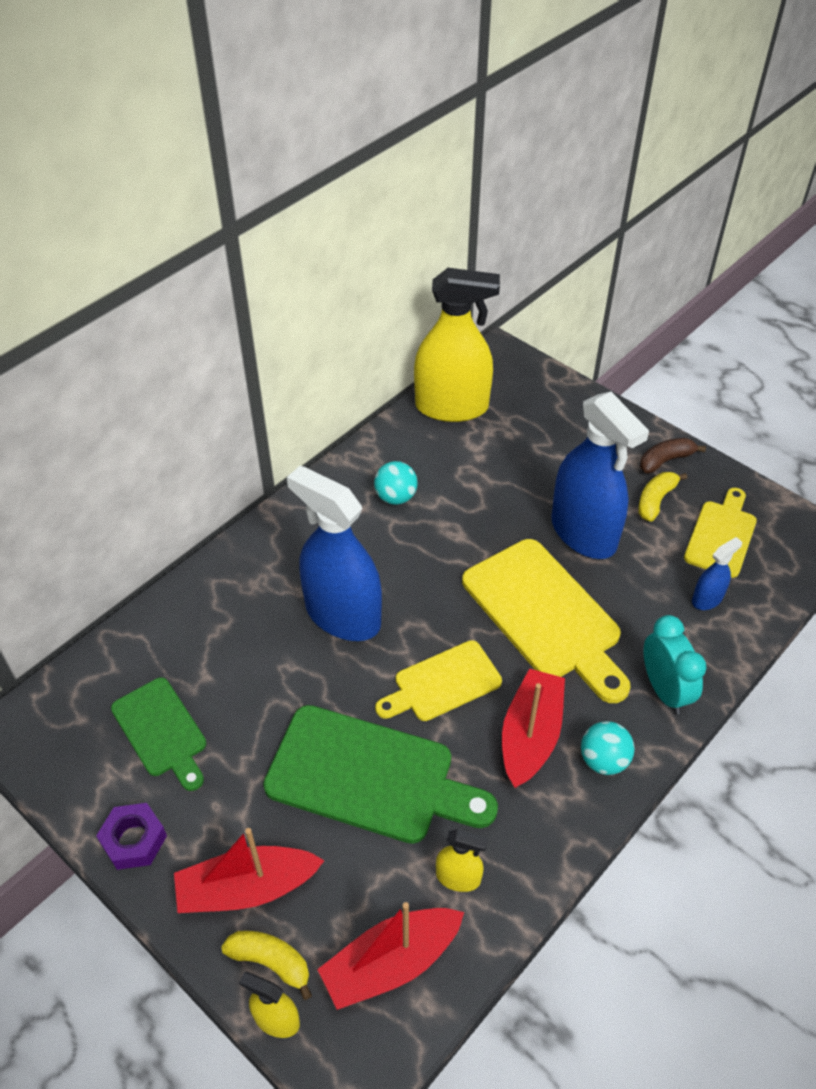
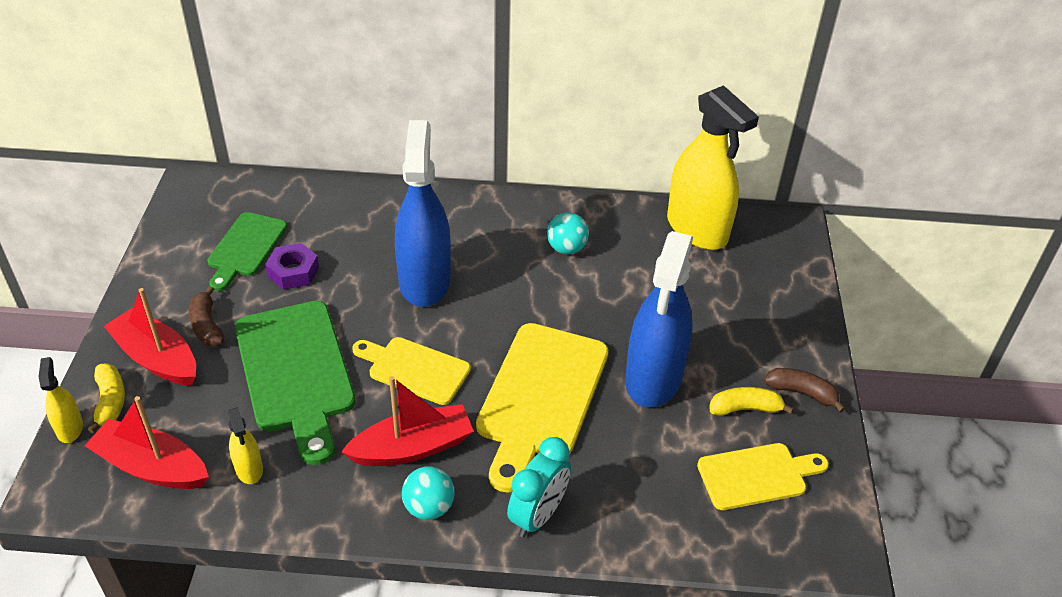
camera: 50 degrees right, 5 degrees down
(134, 840) = (153, 283): purple nut -> purple nut (293, 272)
(241, 820) = (207, 326): none -> brown banana
(707, 599) = (669, 499): blue spray bottle -> none

